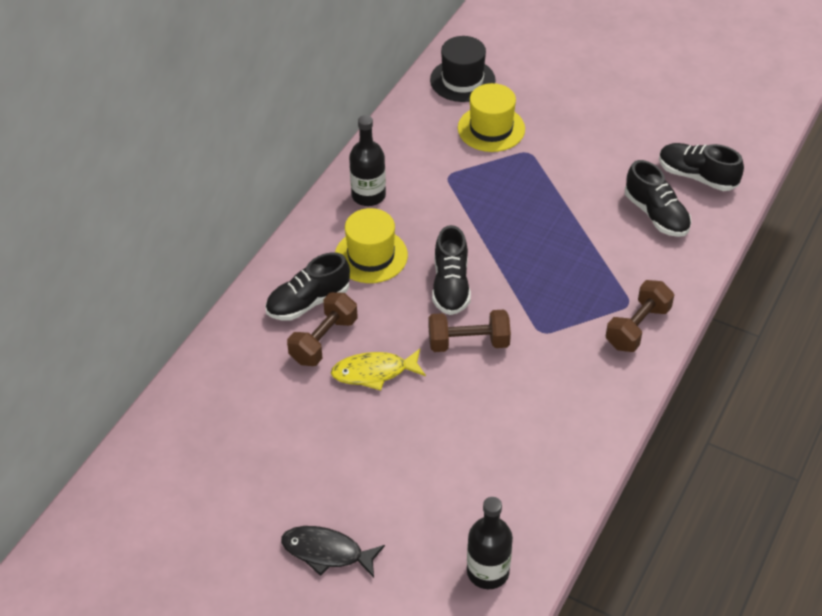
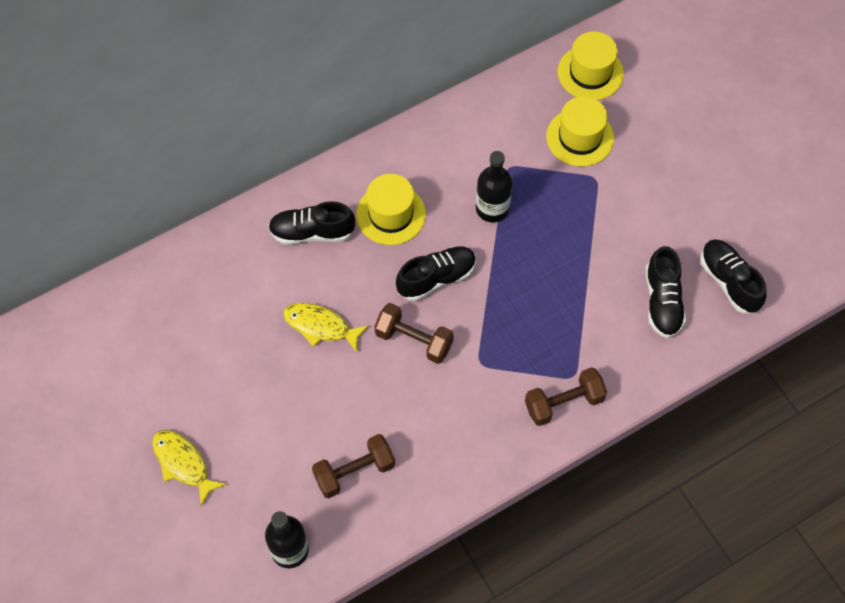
camera: 30 degrees right, 15 degrees up
(323, 340) = (301, 275): brown dumbbell -> brown dumbbell (354, 471)
(327, 552) = (183, 464): black fish -> yellow fish
(368, 195) = (428, 153): black bottle -> black bottle (492, 208)
(451, 286) = (436, 278): black shoe -> black shoe turned 150 degrees counterclockwise
(462, 80) = (590, 73): black hat -> yellow hat

